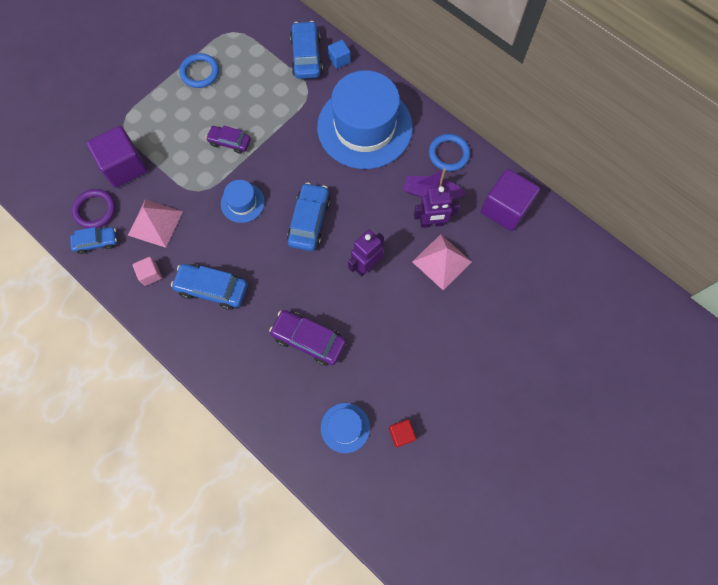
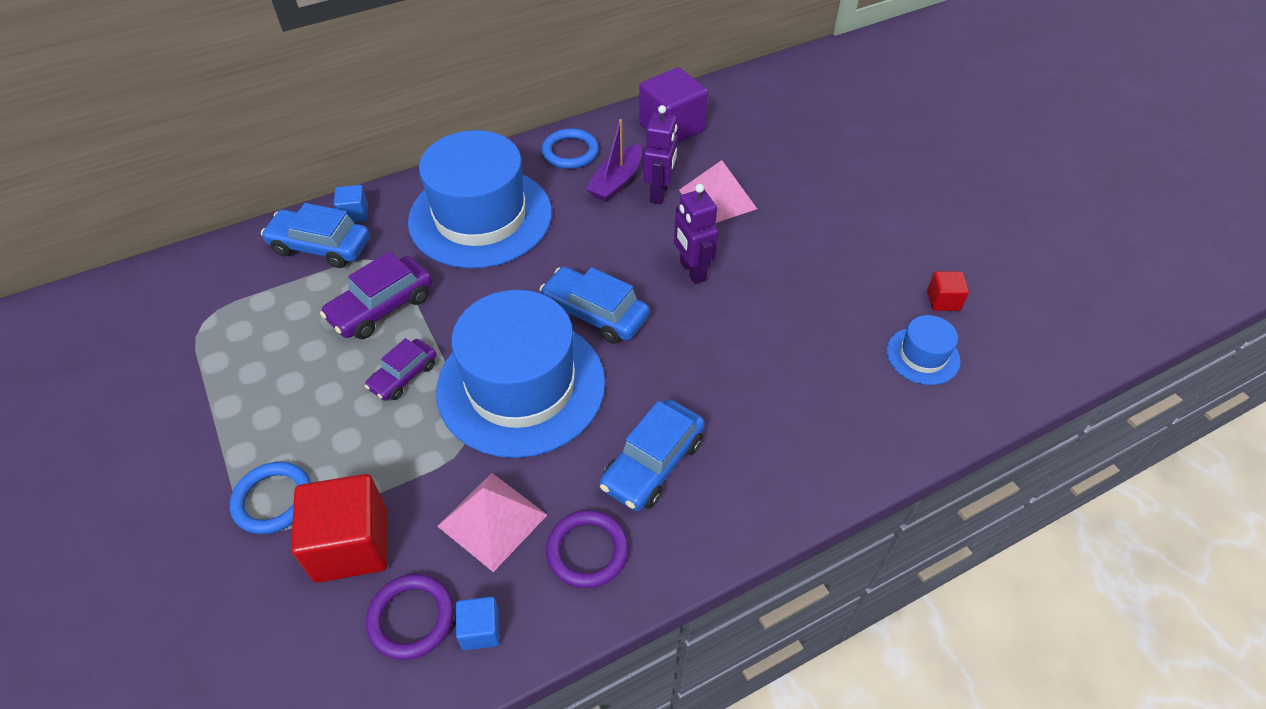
camera: 70 degrees left, 20 degrees down
(96, 242) = (480, 630): blue car -> blue cube
(124, 166) = (351, 544): purple cube -> red cube
(150, 274) = (587, 551): pink cube -> purple ring
(200, 72) = (244, 384): blue ring -> blue ring (273, 500)
(242, 202) = (521, 386): blue hat -> blue hat, size x2.27
(308, 340) = (781, 362): purple car -> purple car (382, 307)

